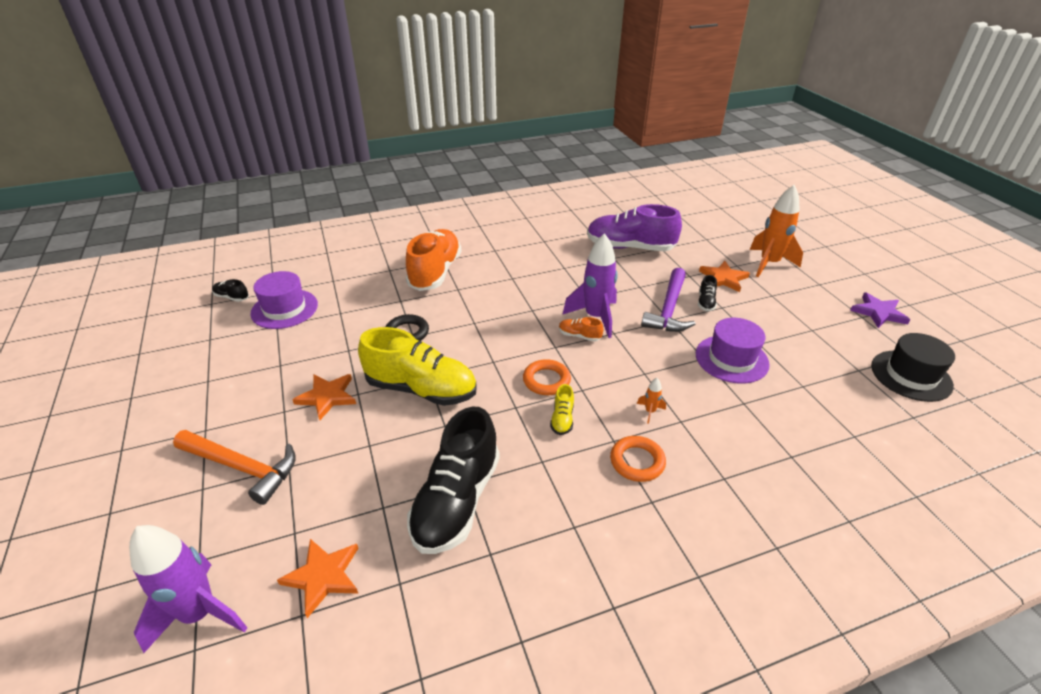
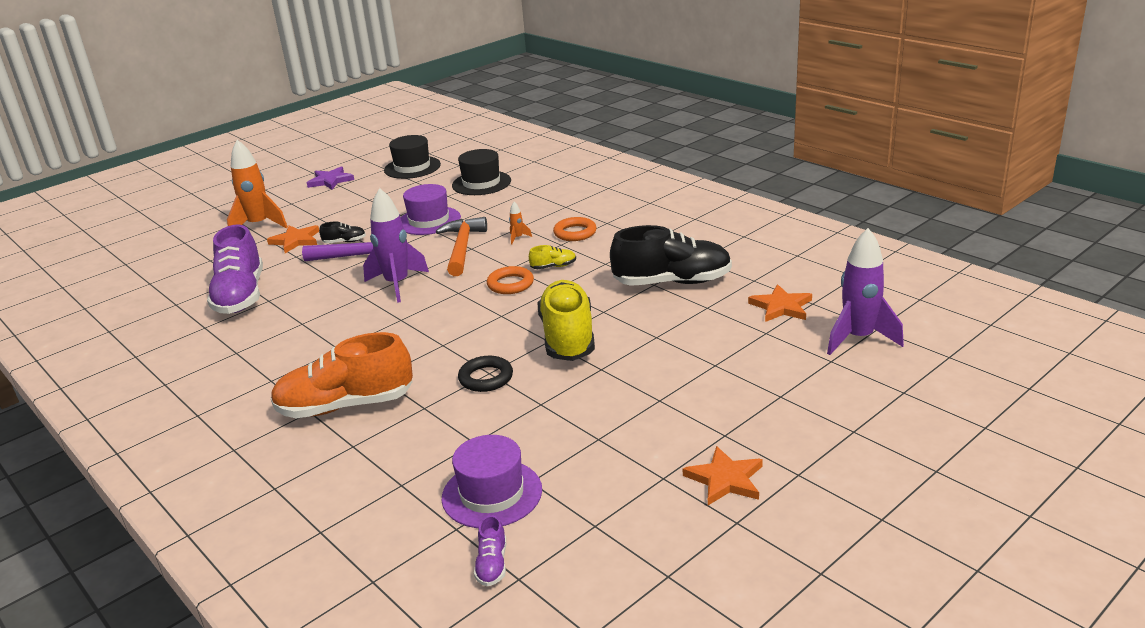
camera: 110 degrees left, 10 degrees down
(232, 297) = (492, 564): black shoe -> purple shoe
(242, 468) = (740, 387): orange hammer -> orange hammer (462, 248)
(327, 397) = (619, 384): orange star -> orange star (725, 479)
(579, 336) = (433, 285): orange shoe -> none
(836, 422) = (481, 183): none -> black hat

